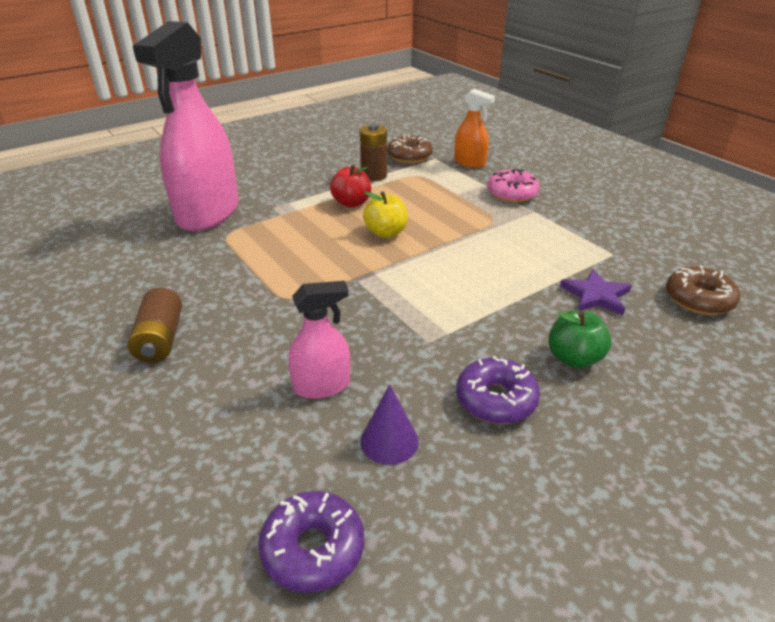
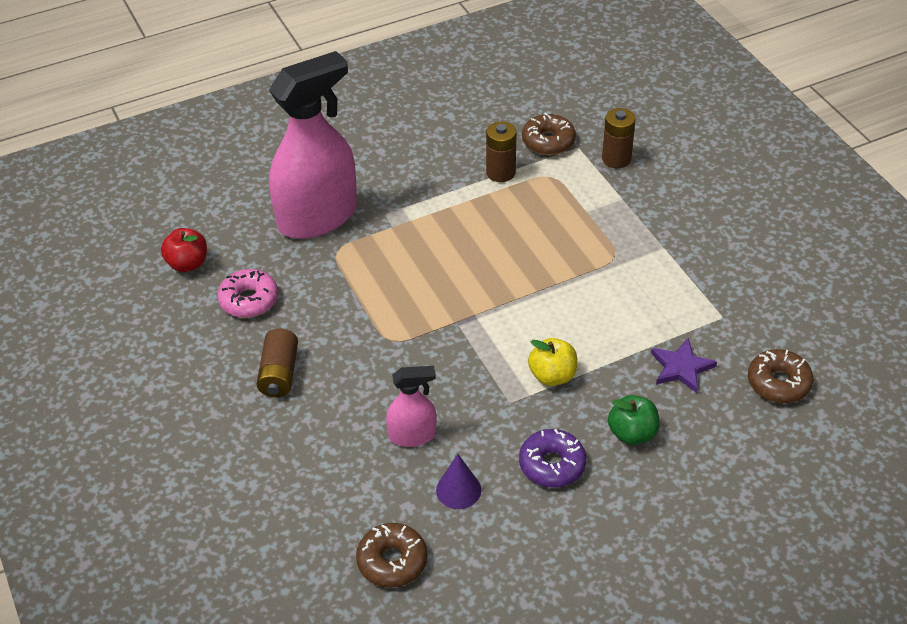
camera: 10 degrees right, 10 degrees up
(208, 213) = (318, 217): pink spray bottle -> pink spray bottle turned 150 degrees counterclockwise
(313, 549) = (392, 561): purple donut -> brown donut
(351, 203) = (469, 215): red apple -> red apple (187, 264)
(386, 233) = (497, 264): yellow apple -> yellow apple (552, 376)
(469, 162) = (616, 159): orange spray bottle -> brown battery
(512, 193) = (648, 217): pink donut -> pink donut (249, 300)

